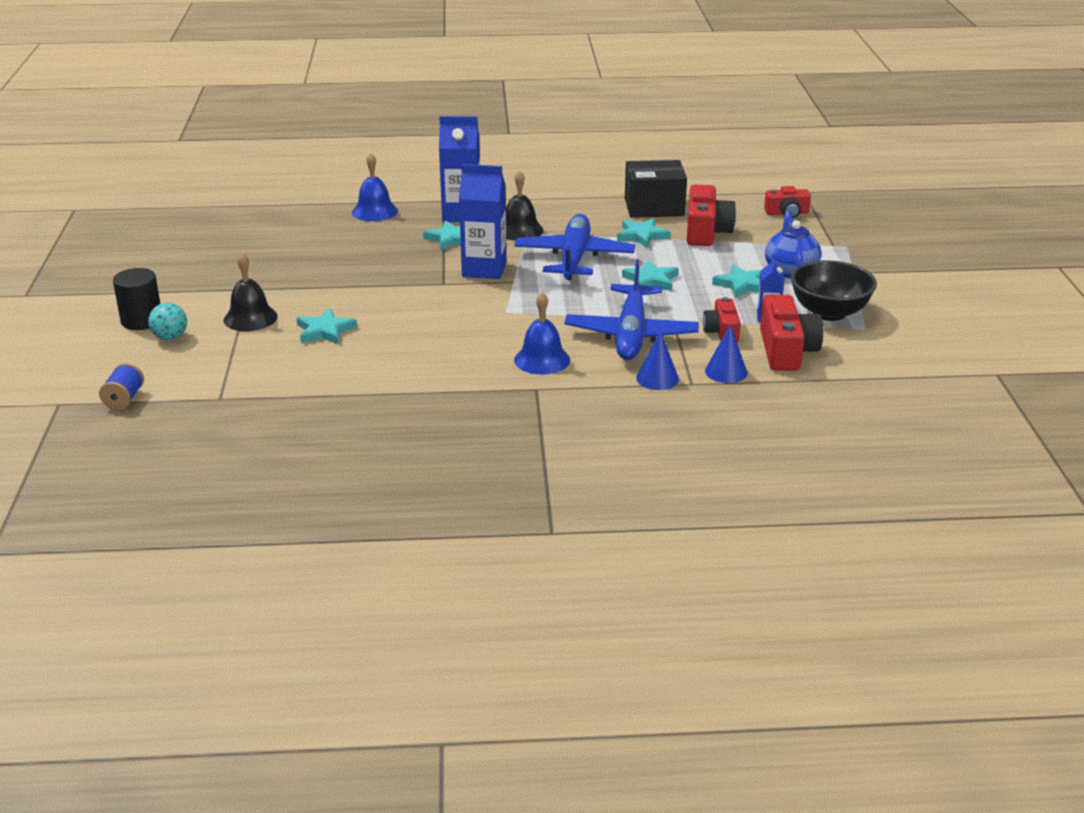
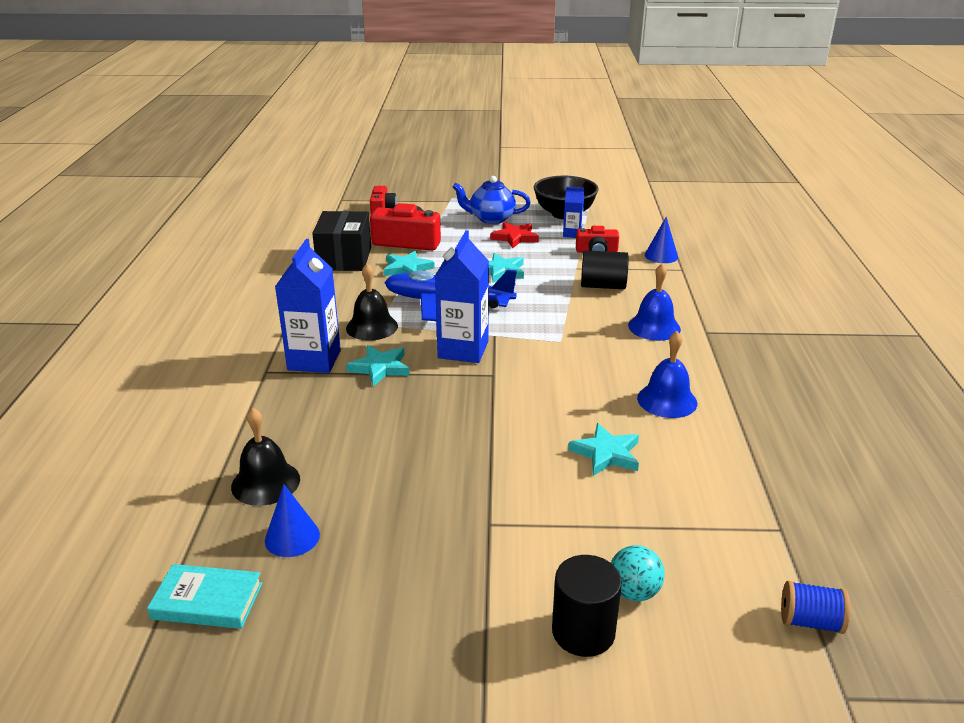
camera: 85 degrees left, 0 degrees up
(199, 216) = (207, 601): none -> turquoise book
(250, 318) = (574, 517): black bell -> black bell (265, 482)
(374, 211) = (275, 422): blue bell -> blue bell (667, 400)
(631, 334) = (603, 286): blue plane -> black cylinder
(657, 378) = (677, 281): blue cone -> blue cone (292, 537)
(742, 285) = (515, 237): turquoise star -> red star
(786, 350) = (624, 233): red camera -> none

